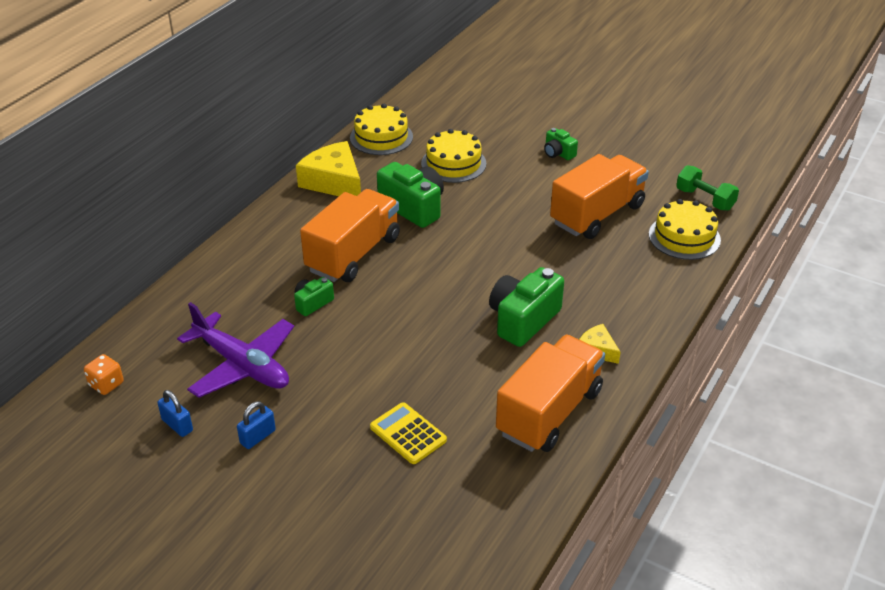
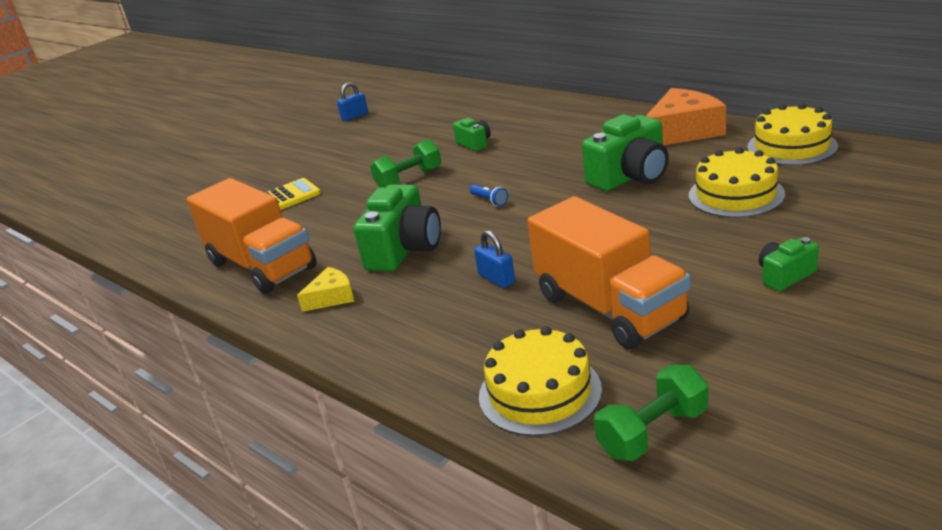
camera: 105 degrees right, 10 degrees down
(106, 384) = (410, 90): orange dice -> none
(242, 365) = (406, 128): purple plane -> none
(258, 437) = (325, 143): blue padlock -> blue padlock (496, 279)
(334, 182) = (682, 131): yellow cheese -> orange cheese
(353, 254) = (545, 153): orange truck -> none
(384, 340) = (409, 179): none -> green dumbbell
(441, 280) = (489, 200): none -> blue flashlight
(523, 320) = (404, 249): green camera -> green camera turned 60 degrees clockwise

